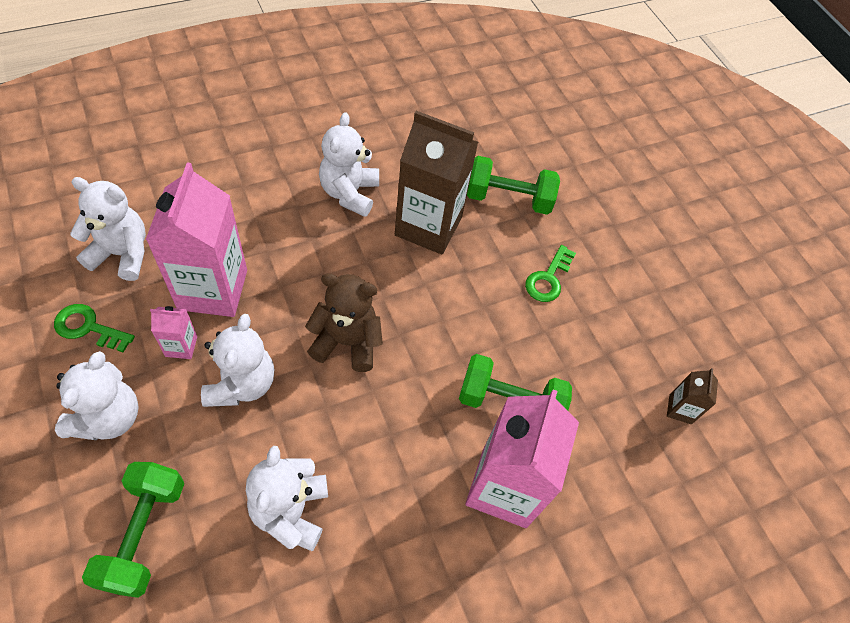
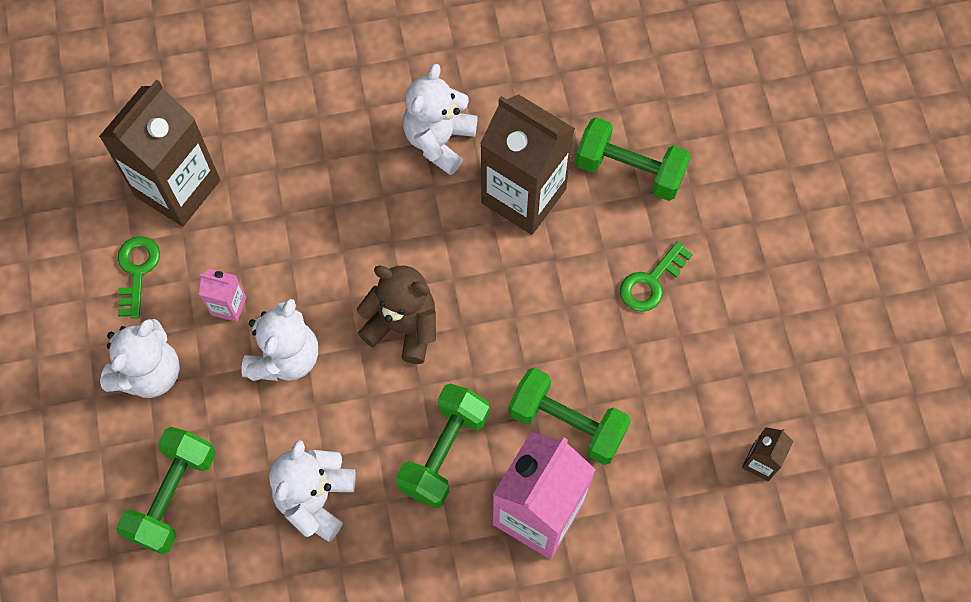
camera: 20 degrees right, 10 degrees up
(88, 327) = (137, 271): green key -> green key turned 60 degrees clockwise
(122, 254) = (177, 188): white teddy bear -> brown carton
(213, 289) = (269, 244): pink carton -> none
(406, 446) = (444, 452): none -> green dumbbell

